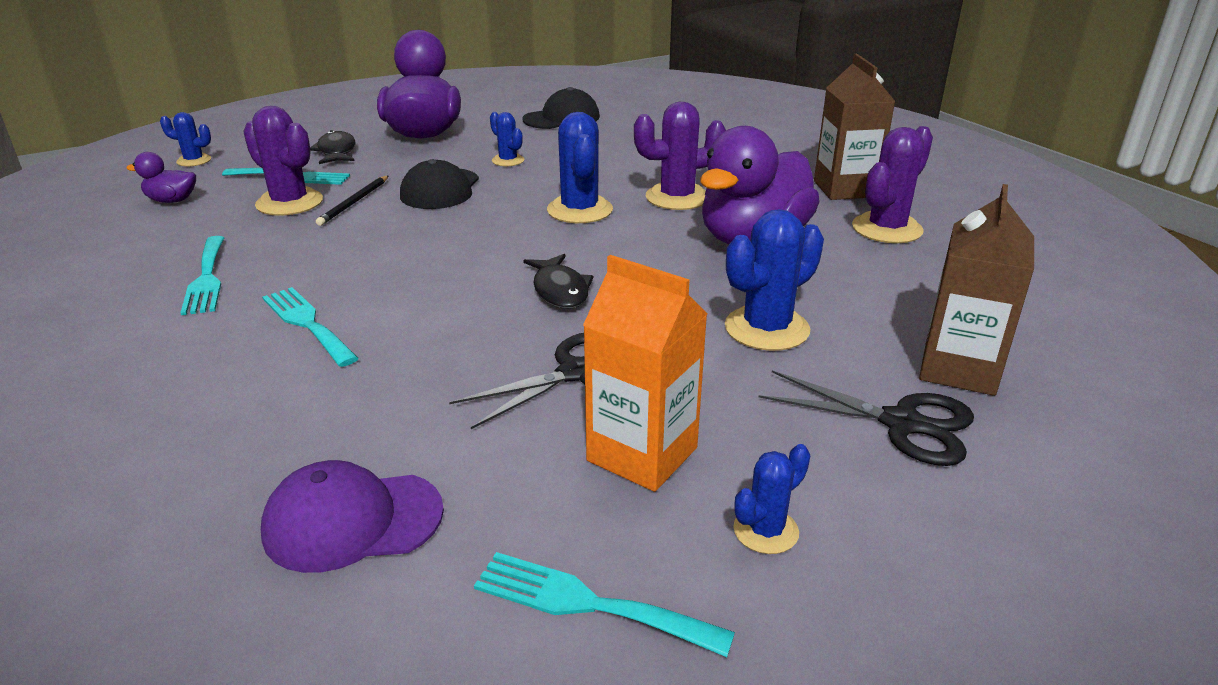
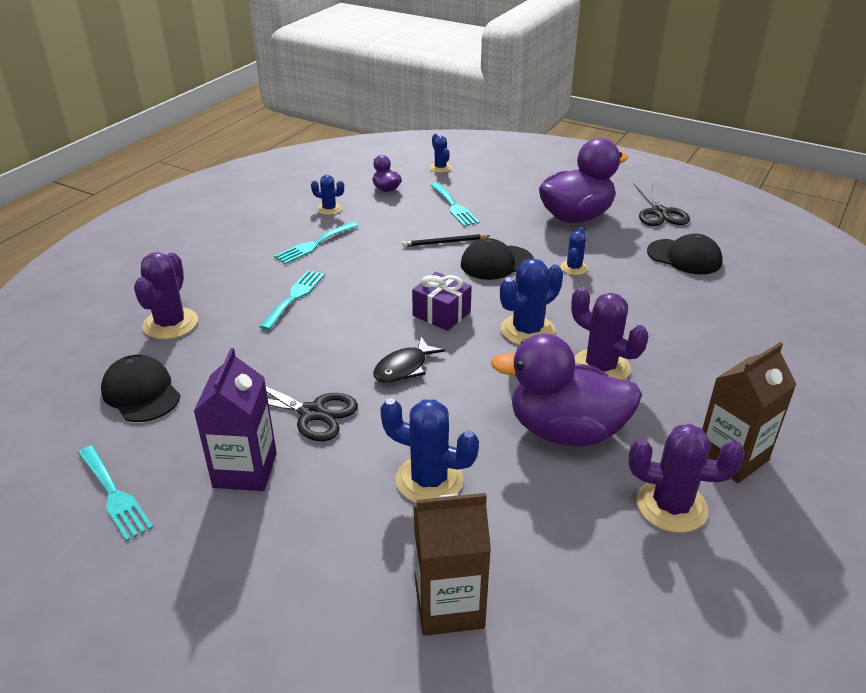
camera: 60 degrees right, 5 degrees up
(289, 203) = (421, 223): purple cactus -> purple cactus (170, 324)
(336, 151) = (507, 202): black fish -> none
(352, 521) = (141, 392): purple cap -> black cap
(489, 242) = (441, 314): none -> purple gift
(589, 604) = (114, 495): turquoise fork -> turquoise fork turned 150 degrees clockwise
(642, 454) = (245, 470): orange carton -> purple carton
(765, 531) = (199, 546): blue cactus -> blue cactus (329, 209)
(901, 423) = (350, 585): black scissors -> black scissors (659, 212)

